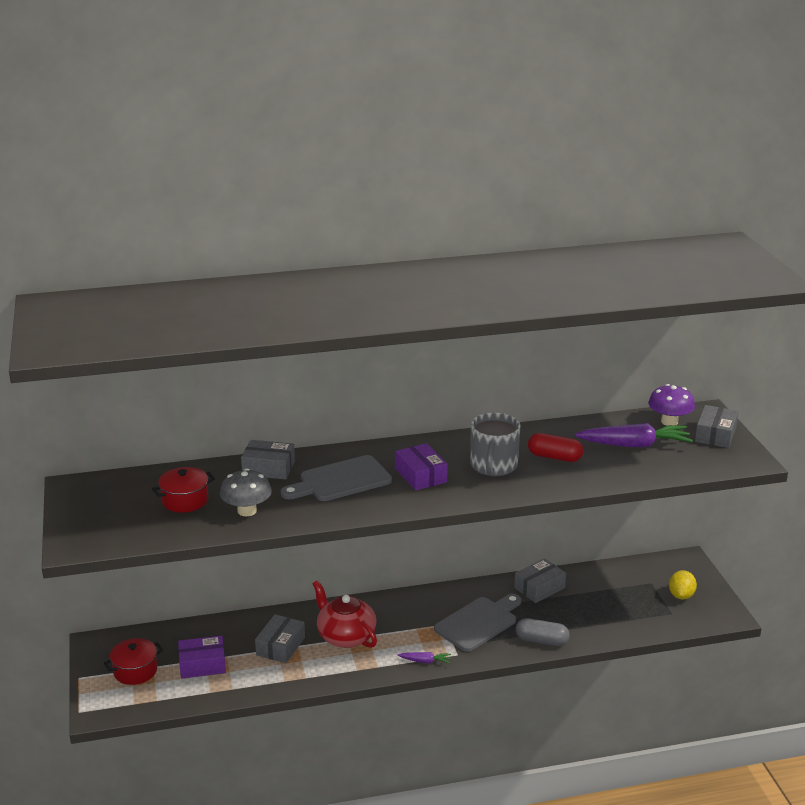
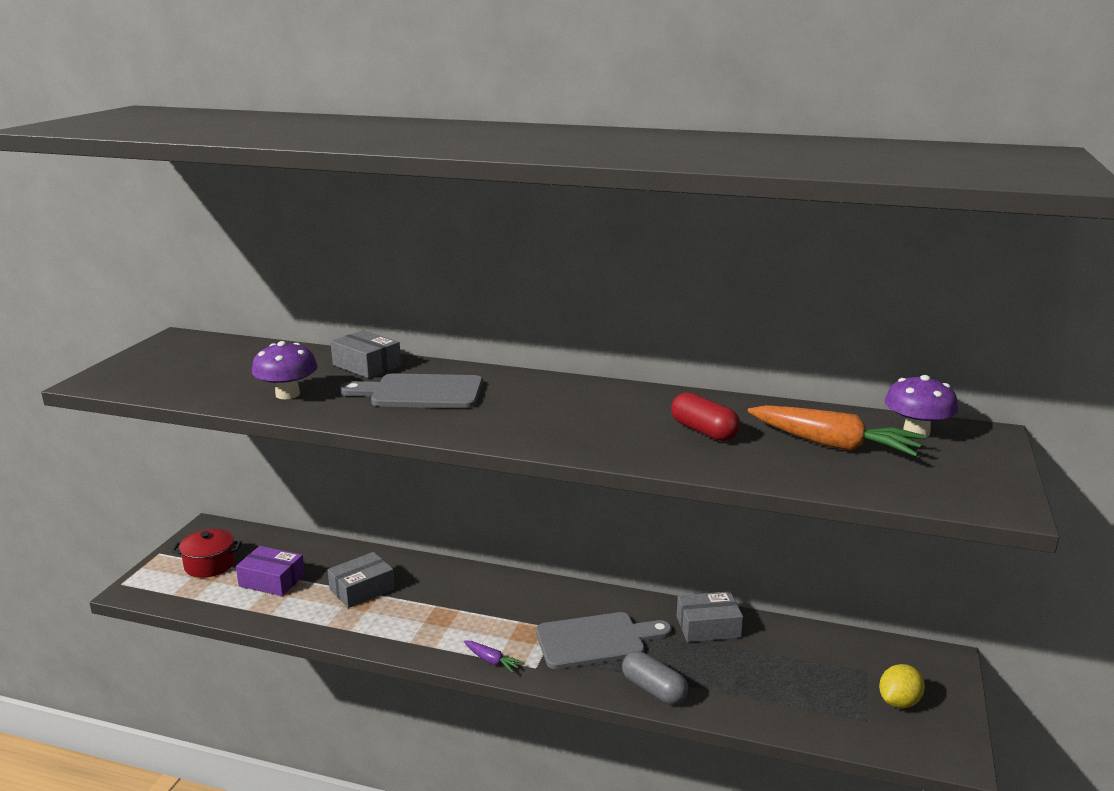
camera: 30 degrees right, 5 degrees down
(185, 500) = (247, 372): red pot -> none
(247, 511) = (287, 394): grey mushroom -> purple mushroom
(345, 636) = (436, 602): red teapot -> none
(421, 475) = (514, 409): purple box -> none
(493, 466) = (613, 421): grey mug -> none
(634, 445) = (833, 445): purple carrot -> orange carrot
(715, 435) = (974, 462): grey box -> none

